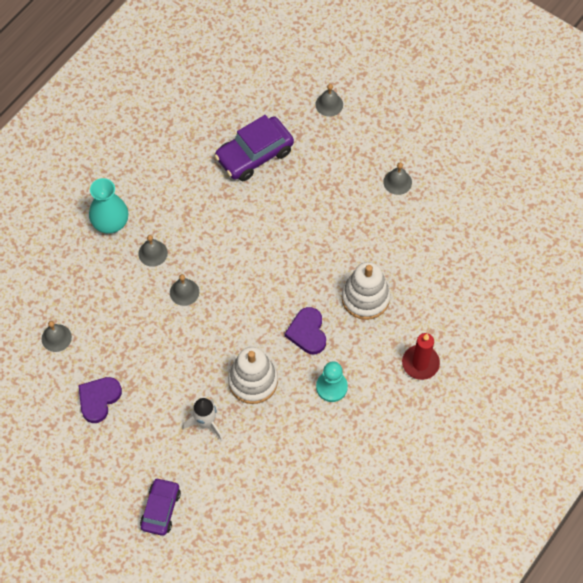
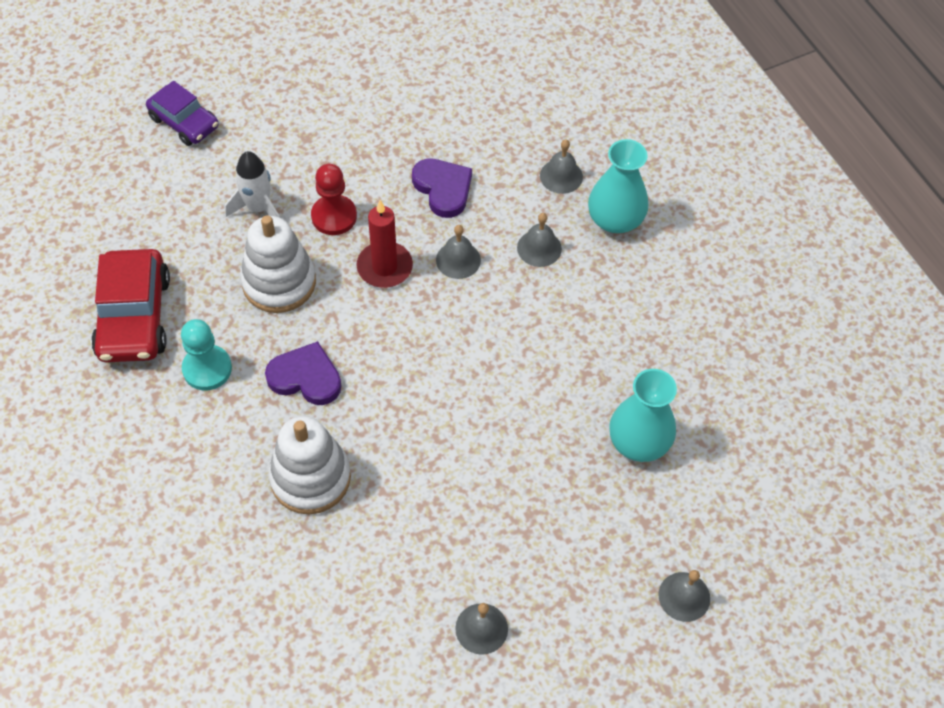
camera: 115 degrees right, 5 degrees down
(56, 338) = (475, 105): grey bell -> grey bell (561, 176)
(99, 399) = (365, 116): purple heart -> purple heart (443, 189)
(189, 376) = (334, 216): none -> red pawn
(254, 154) = (638, 442): purple car -> turquoise vase
(321, 448) = (134, 316): none -> red car
(420, 363) = (163, 499): red candle -> red candle (384, 267)

